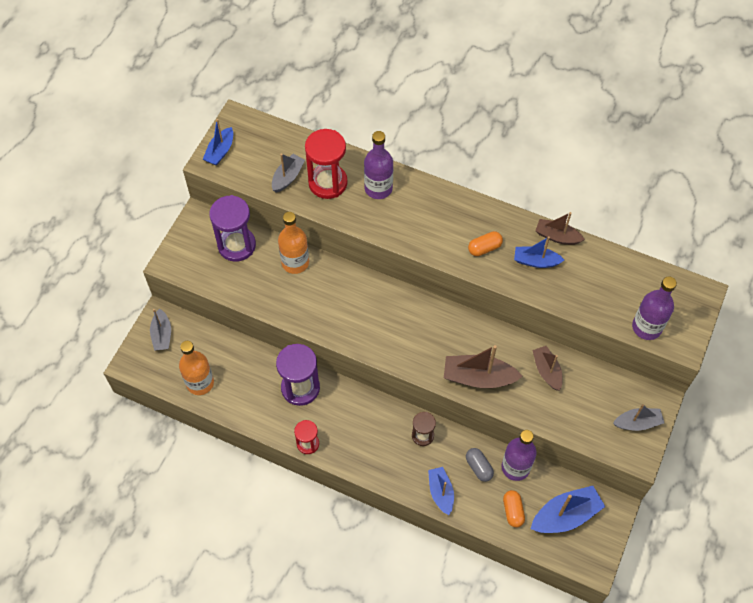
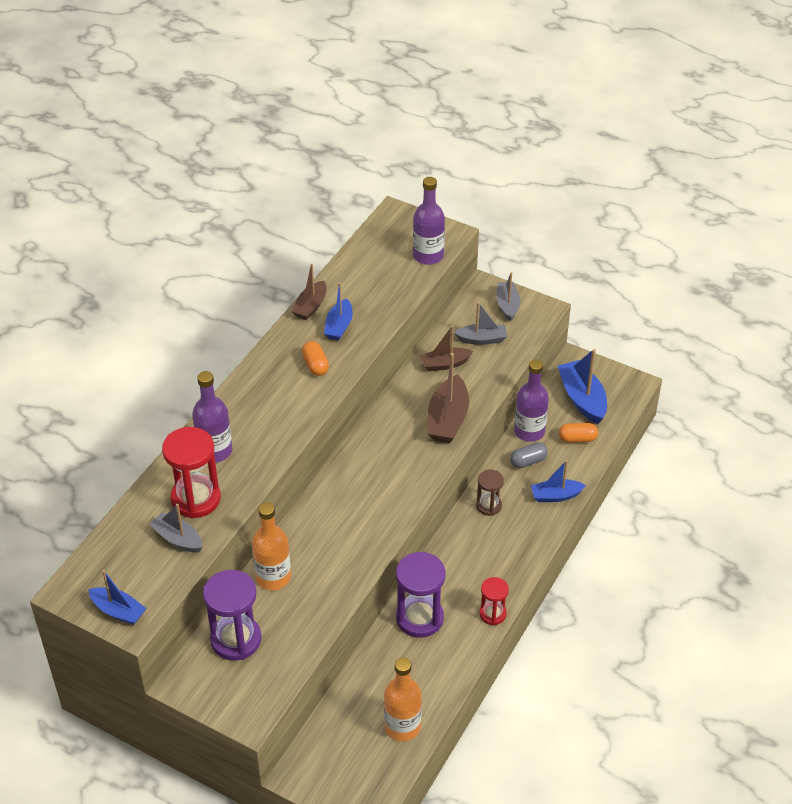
camera: 85 degrees left, 15 degrees down
(162, 335) = (326, 771): grey boat -> grey boat (482, 339)

